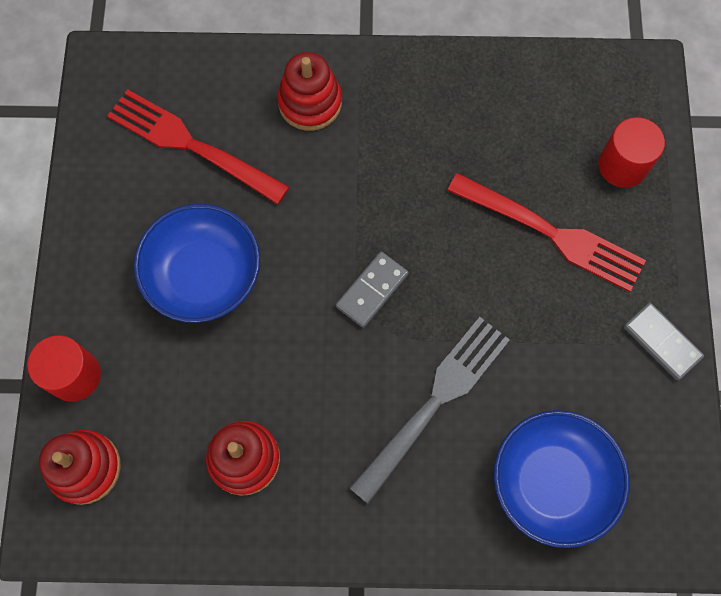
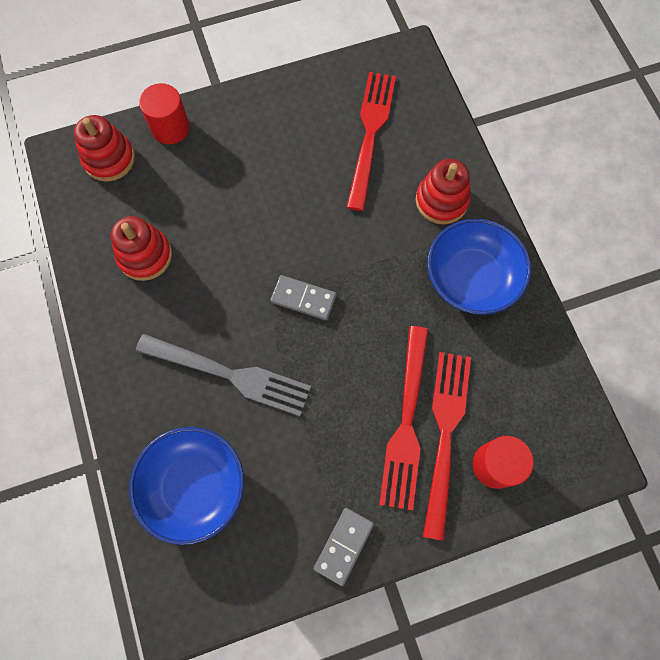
camera: 70 degrees right, 0 degrees up
(203, 275) = (272, 179): blue bowl -> blue bowl (471, 278)
(576, 200) = (445, 434): none -> red fork

